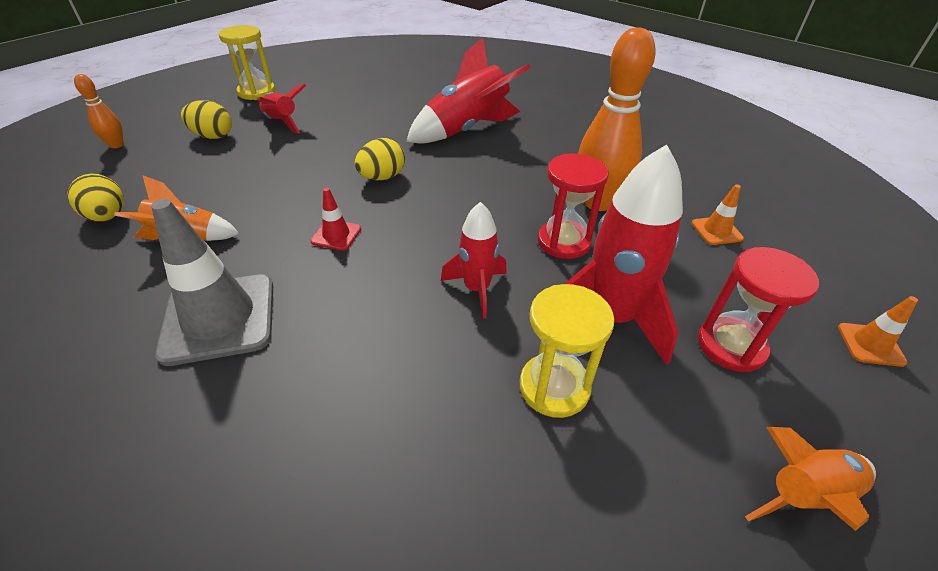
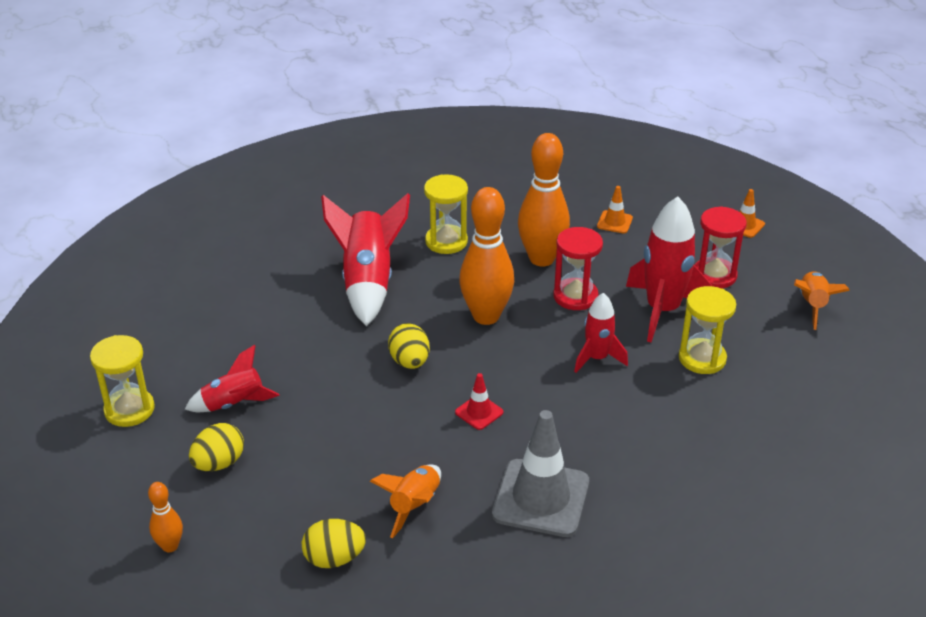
camera: 60 degrees left, 5 degrees down
(479, 197) = (486, 316): none -> orange bowling pin
(559, 147) = (446, 241): none -> yellow hourglass

